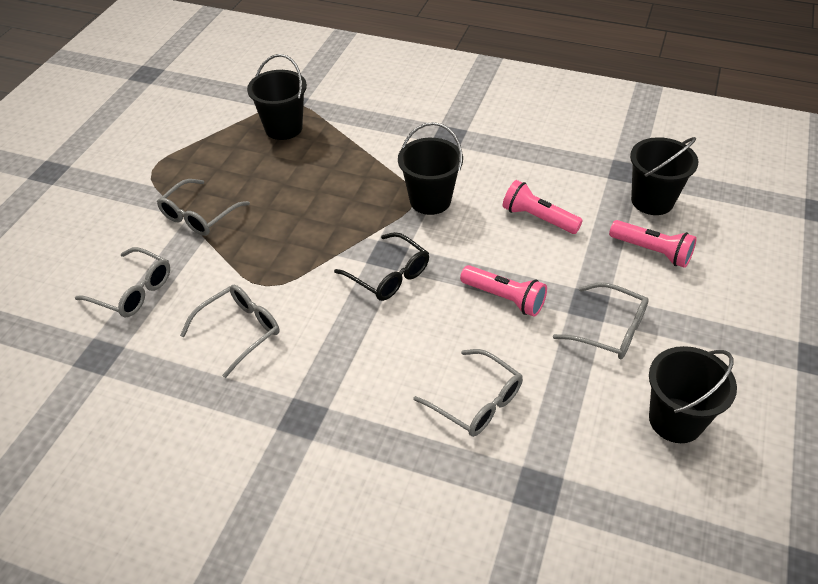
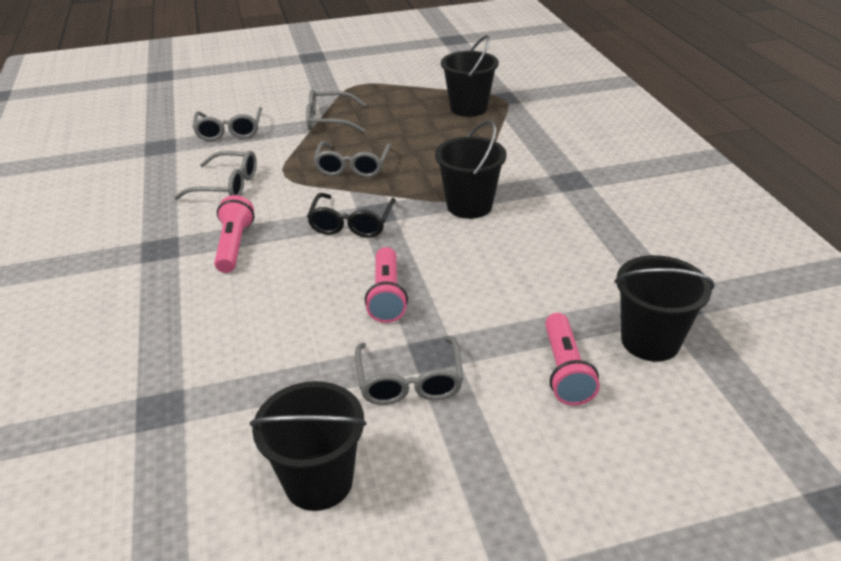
camera: 55 degrees right, 10 degrees down
(476, 402) = (241, 330): grey glasses -> grey glasses (352, 167)
(538, 218) = (521, 273): pink flashlight -> pink flashlight (234, 245)

